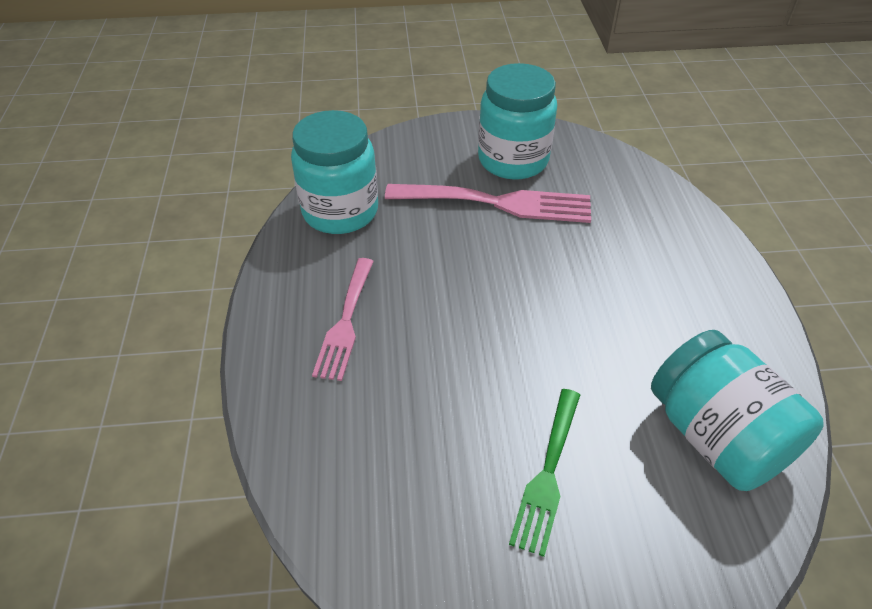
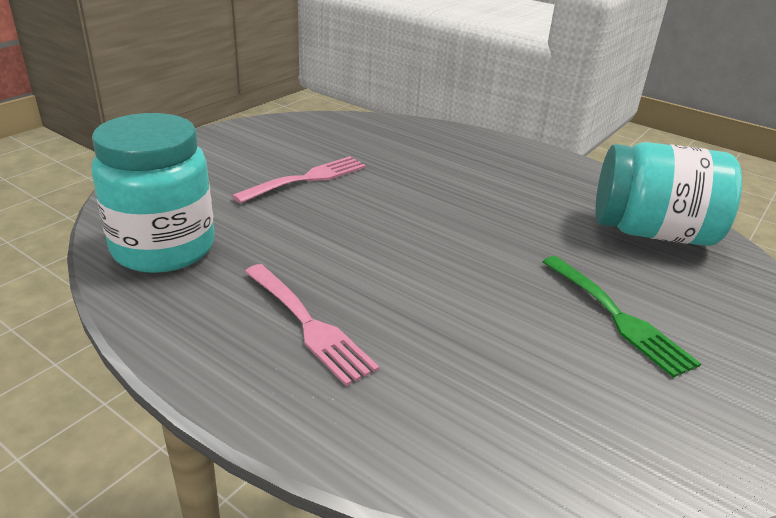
camera: 50 degrees left, 15 degrees down
(498, 203) = (307, 179): pink fork -> pink fork, size x0.65
(513, 160) = (275, 149): turquoise jar -> none

